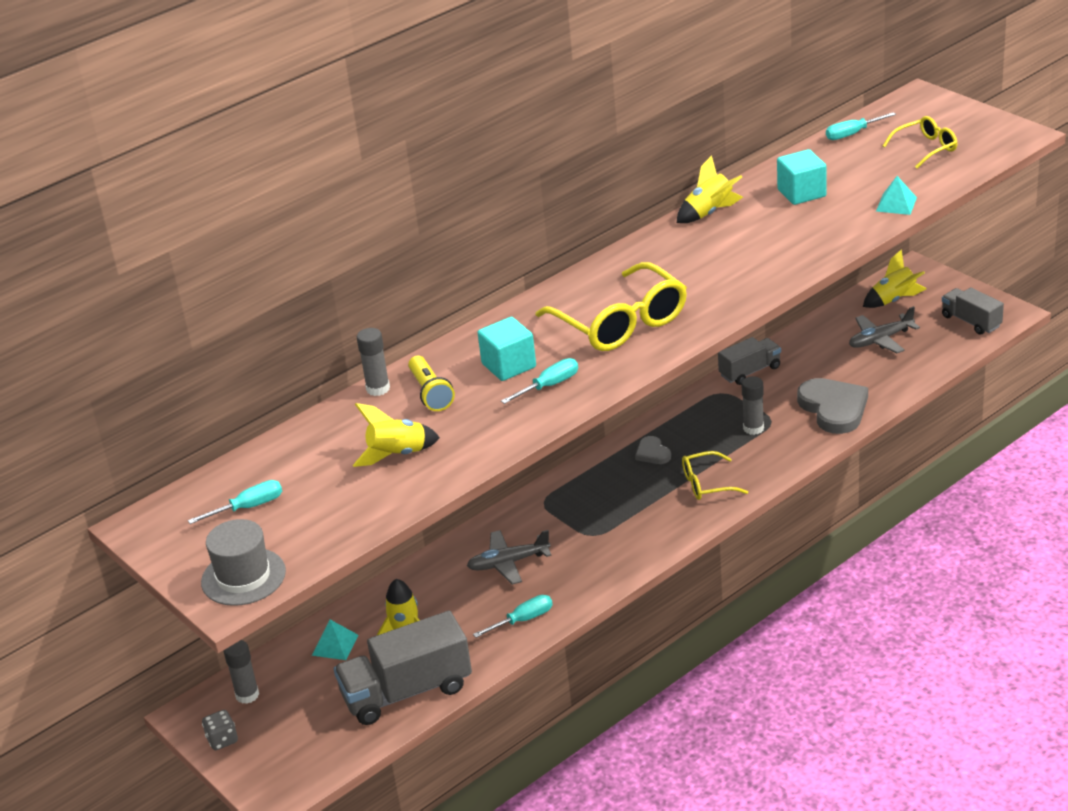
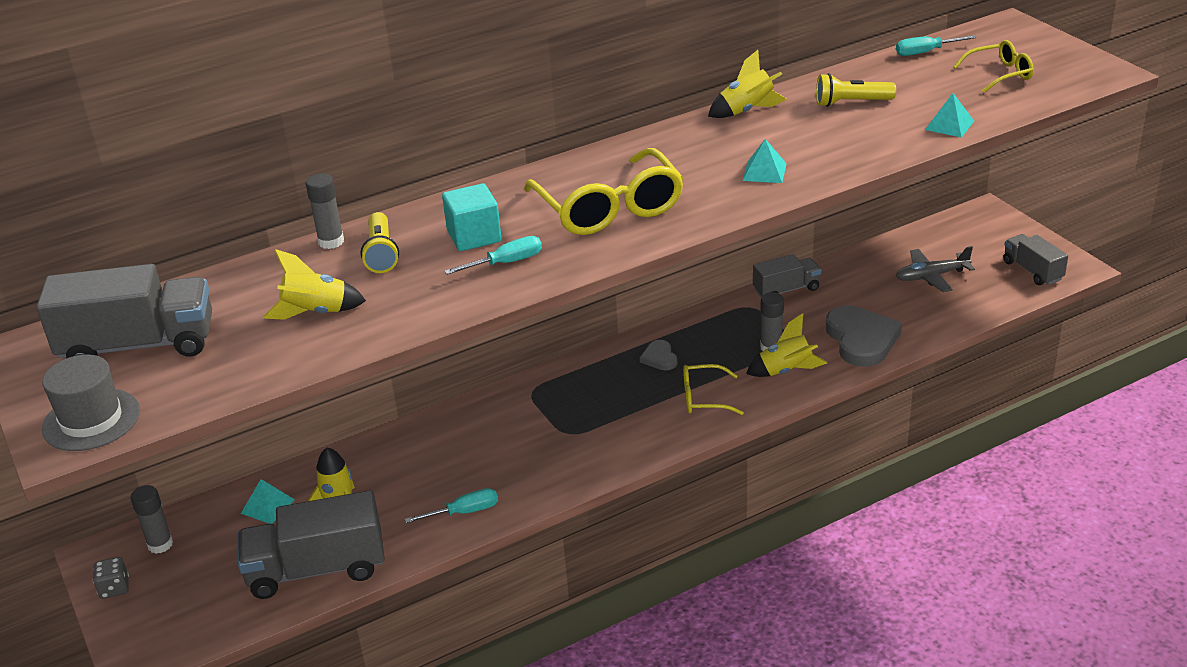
camera: 10 degrees right, 0 degrees up
(249, 507) = (139, 345): turquoise screwdriver -> grey truck
(508, 563) = (472, 449): grey plane -> none
(747, 270) = (764, 172): none -> turquoise pyramid
(801, 193) = (851, 103): turquoise cube -> yellow flashlight
(894, 300) = (957, 239): yellow rocket -> yellow rocket (786, 371)

